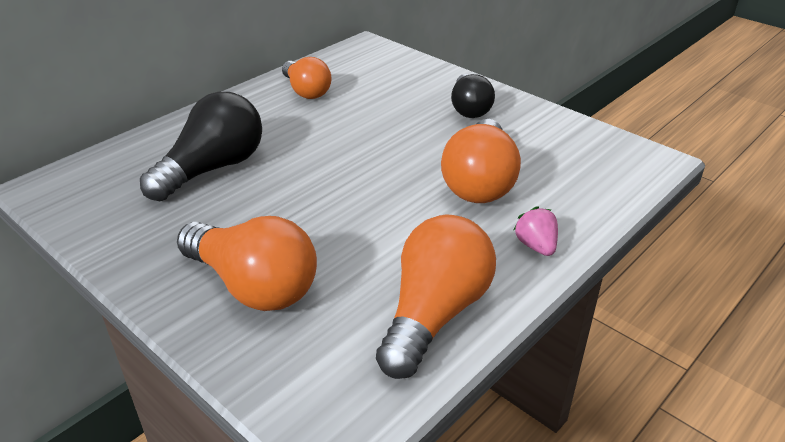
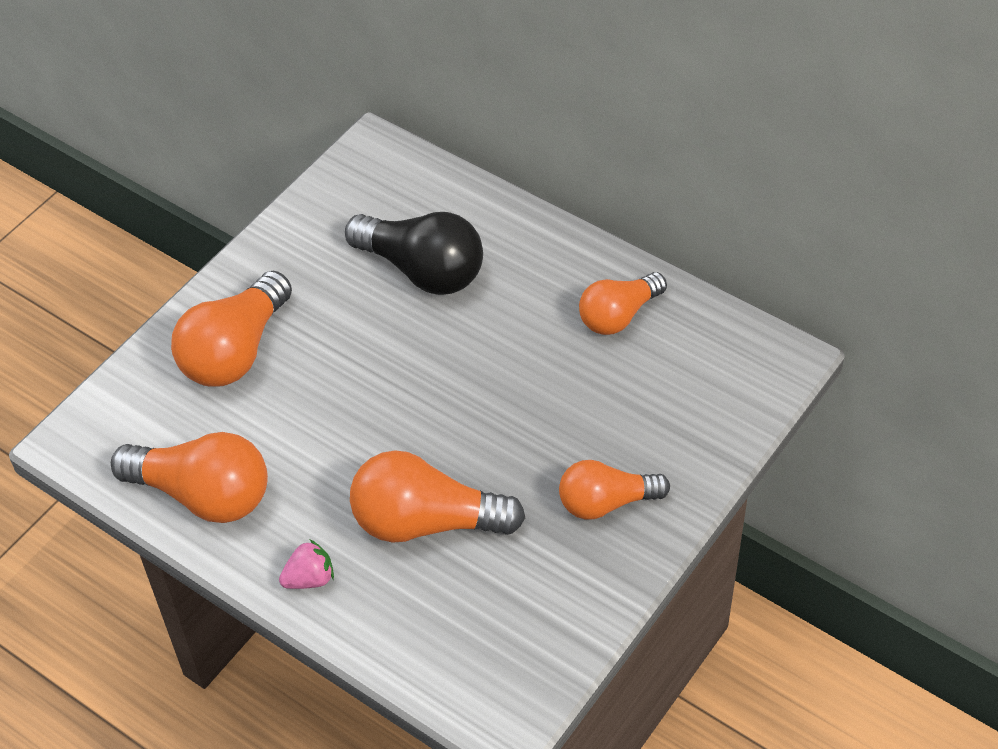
camera: 85 degrees right, 15 degrees up
(469, 108) = (606, 502): black light bulb -> orange light bulb

